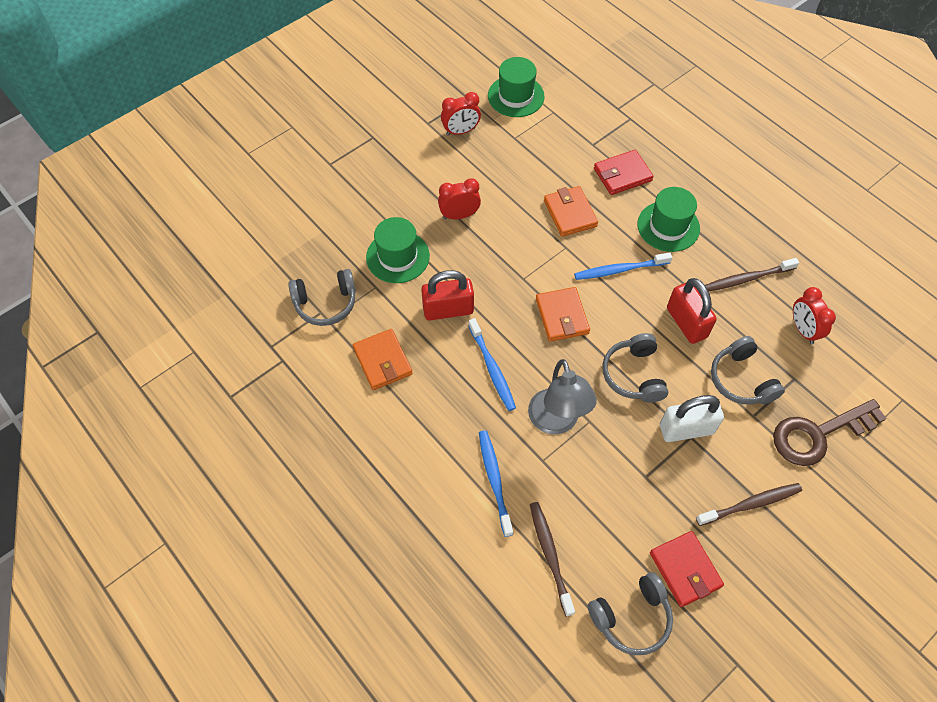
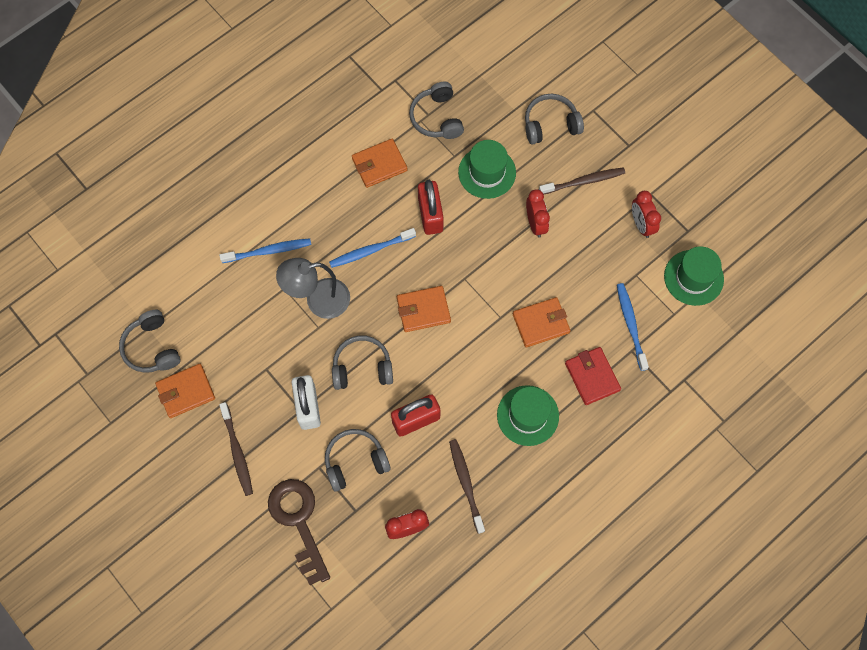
camera: 90 degrees right, 10 degrees up
(343, 199) = (550, 124): none -> grey headphones
(550, 555) = (204, 290): brown toothbrush -> brown toothbrush (584, 181)
(619, 270) = (475, 364): blue toothbrush -> blue toothbrush (631, 325)
(685, 570) = (186, 392): red wallet -> orange wallet

